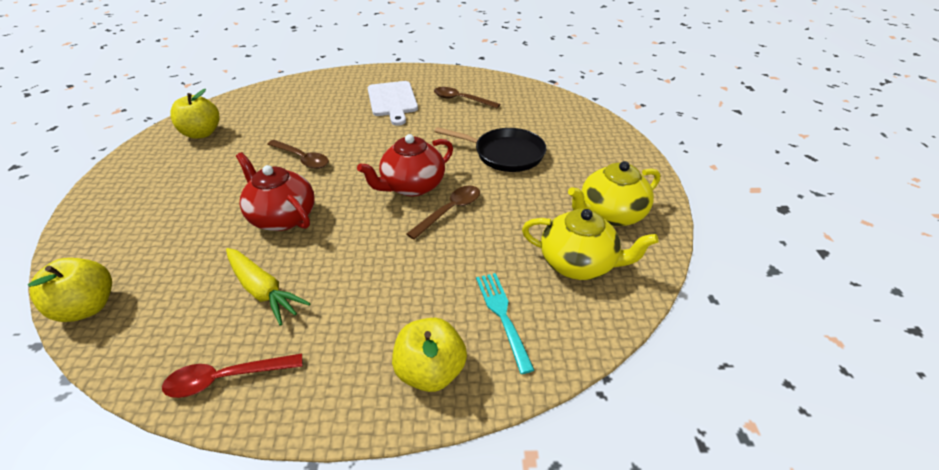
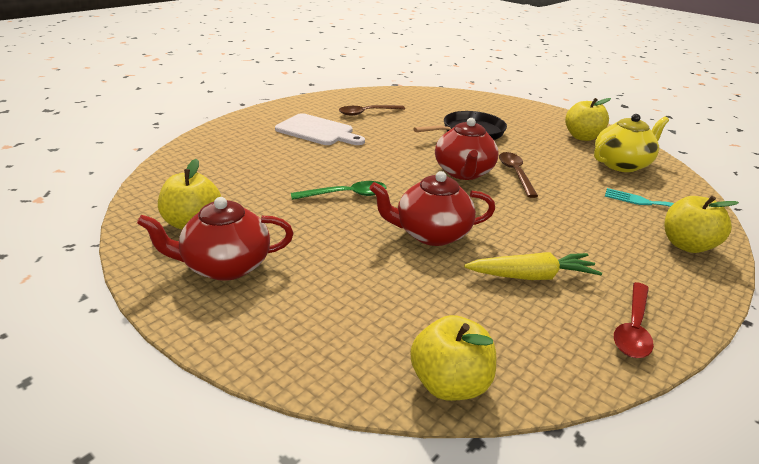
camera: 50 degrees left, 10 degrees down
(162, 167) = (225, 266): none -> red teapot
(302, 159) = (346, 195): brown spoon -> green spoon
(610, 214) = (582, 137): yellow teapot -> yellow apple

